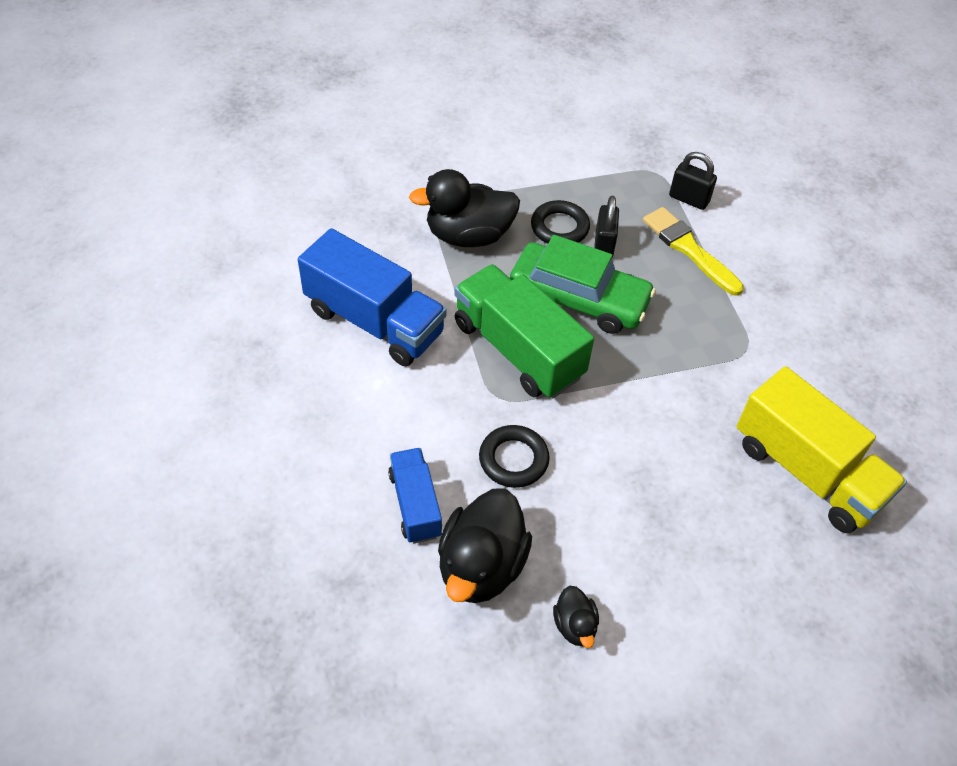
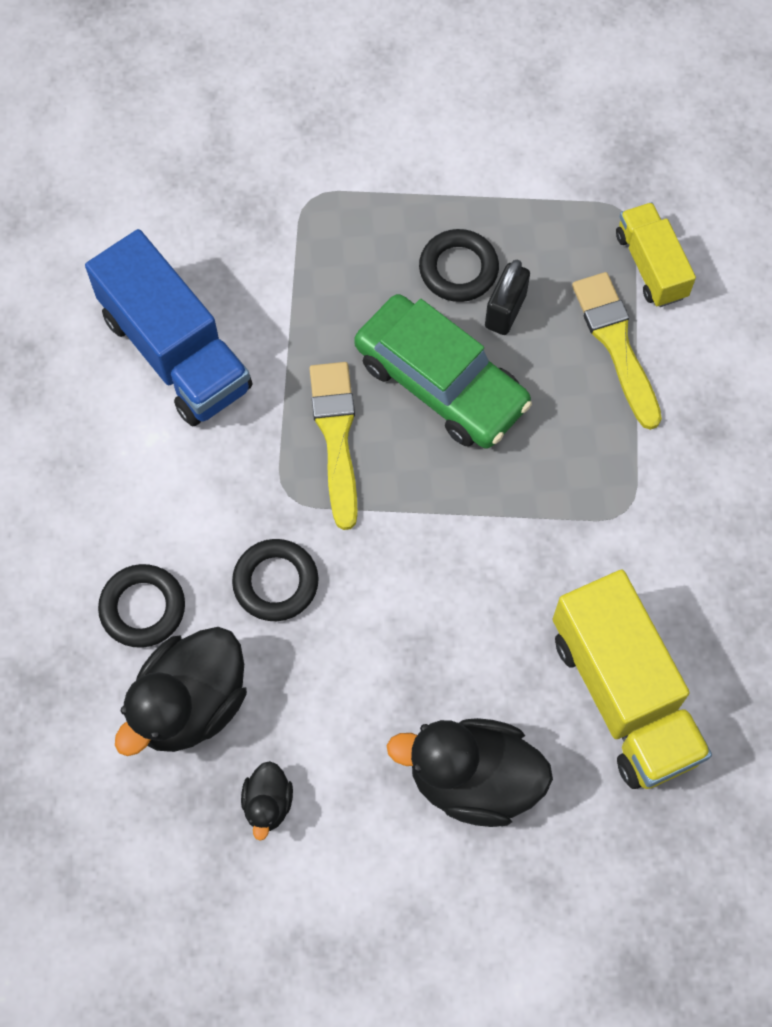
camera: 20 degrees right, 15 degrees up
(415, 504) = (143, 608): blue truck -> black ring
(468, 235) = (335, 253): black duck -> black duck (473, 779)
(518, 350) = (336, 436): green truck -> yellow brush
(689, 199) = (651, 266): black padlock -> yellow truck

